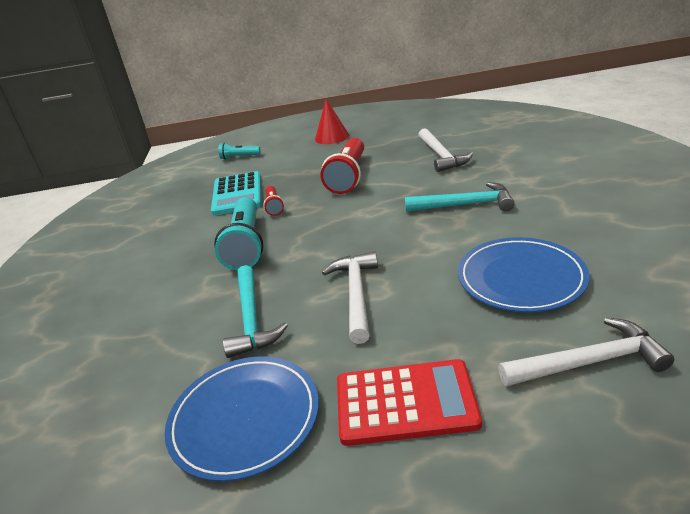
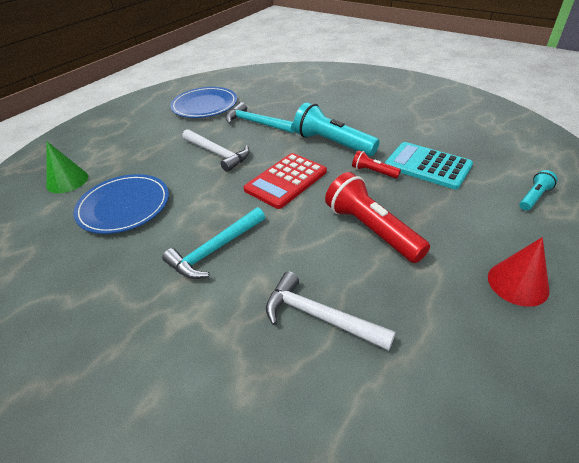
camera: 130 degrees right, 10 degrees up
(405, 402) = (145, 134): red calculator -> red calculator (286, 181)
(589, 362) = (67, 181): white hammer -> green cone

